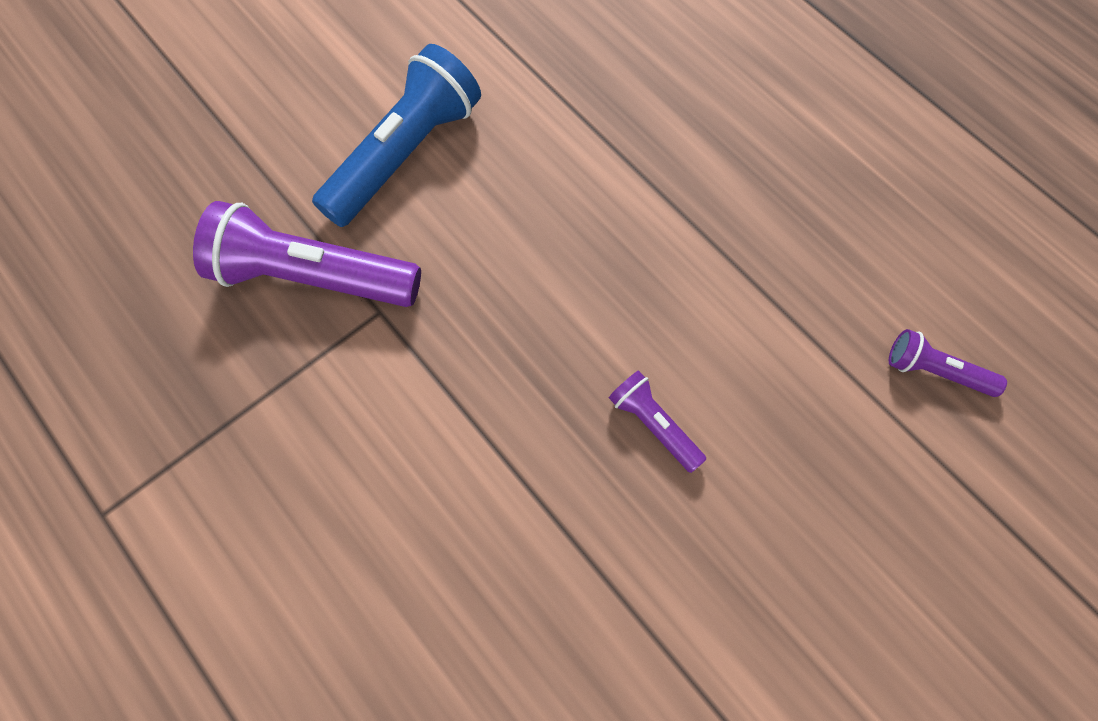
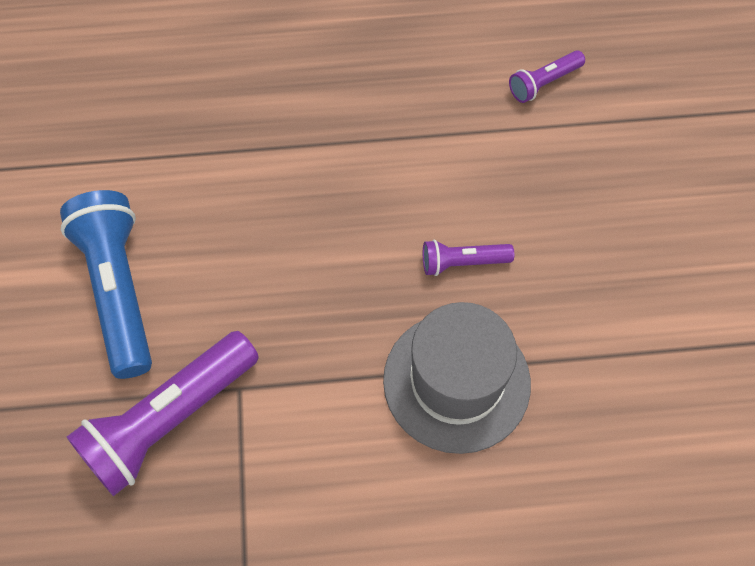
camera: 55 degrees left, 5 degrees down
(519, 502) = (456, 381): none -> grey hat

